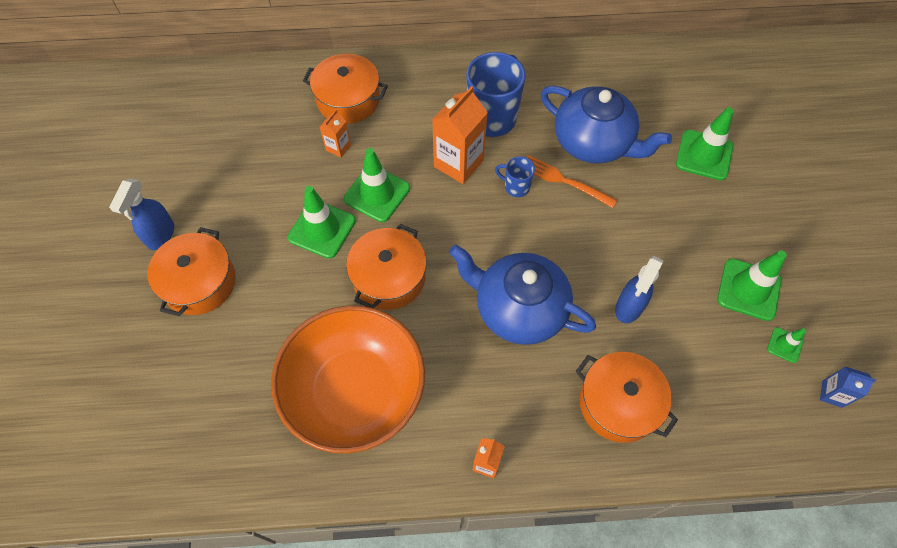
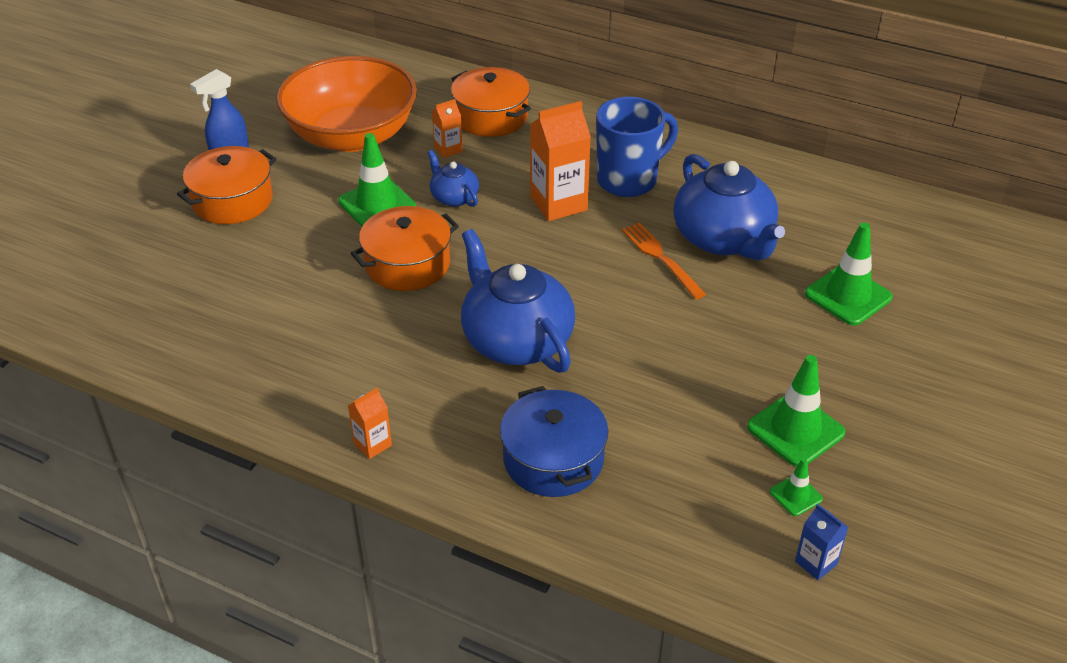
camera: 30 degrees right, 20 degrees down
(355, 392) = (297, 335): orange bowl -> orange bowl (352, 136)
(377, 194) = (454, 197): green traffic cone -> blue teapot
(516, 187) = (603, 243): blue mug -> none
(618, 403) = (553, 459): orange pot -> blue pot
(628, 307) = (637, 387): blue spray bottle -> none

